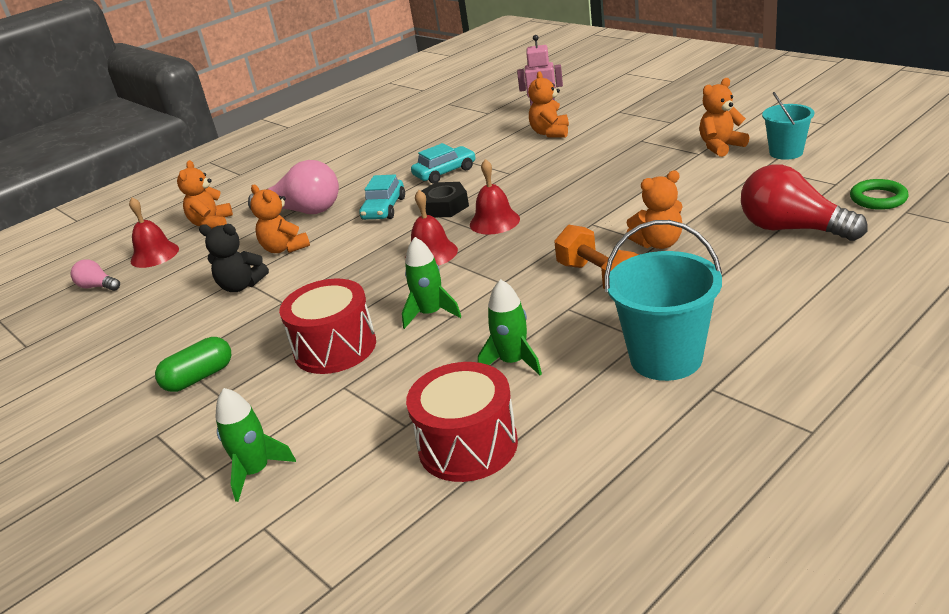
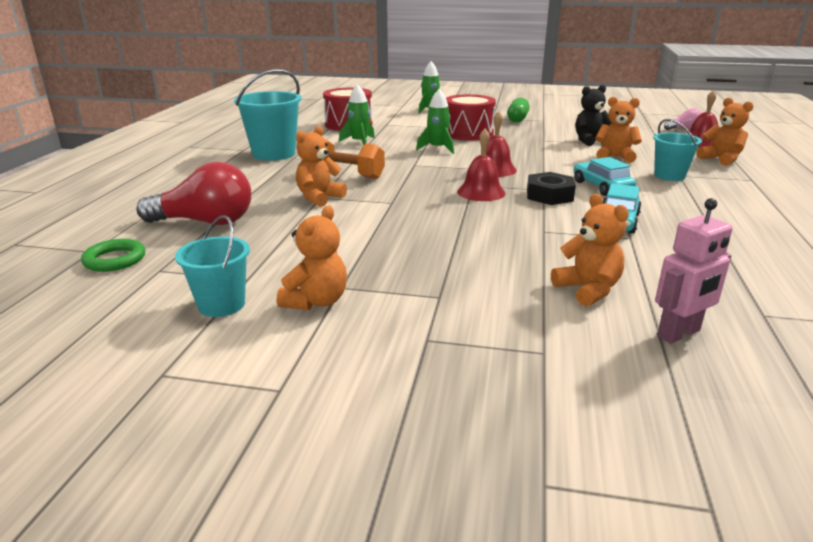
camera: 140 degrees right, 5 degrees down
(303, 211) = (669, 176): pink light bulb -> turquoise bucket

